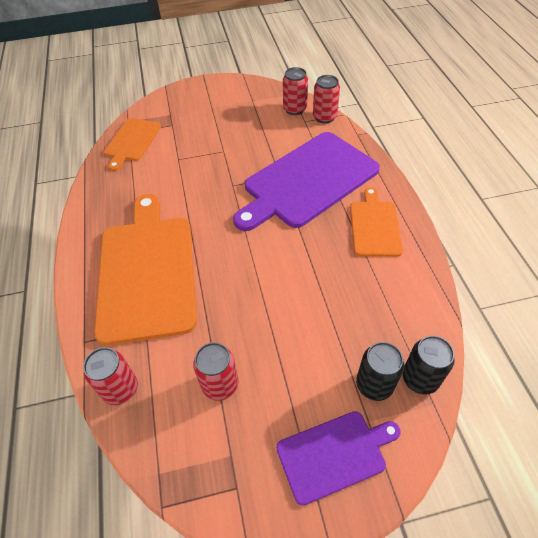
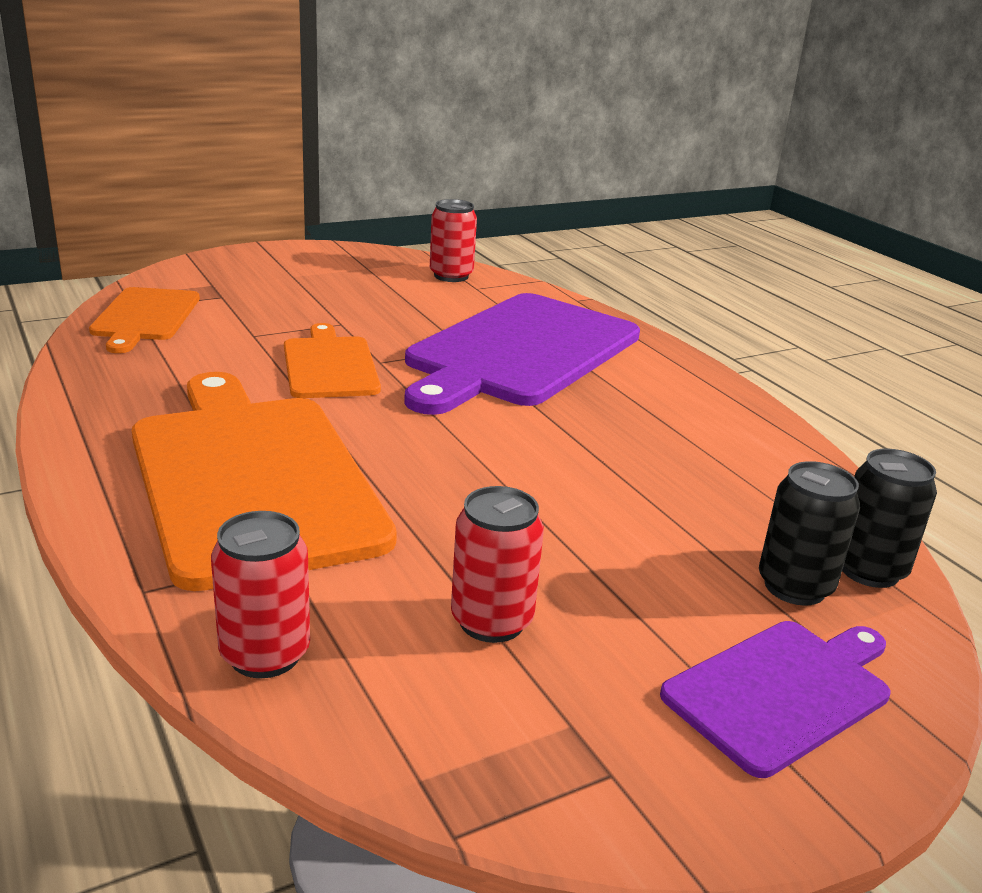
camera: 20 degrees left, 25 degrees down
(324, 117) = (509, 283): red can -> none
(374, 226) = (670, 396): orange cutting board -> orange cutting board (330, 365)

